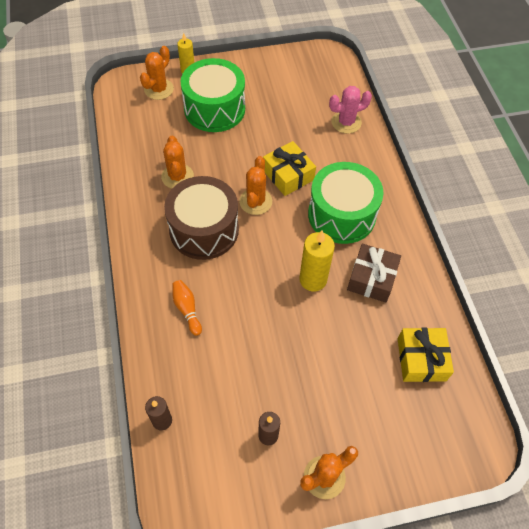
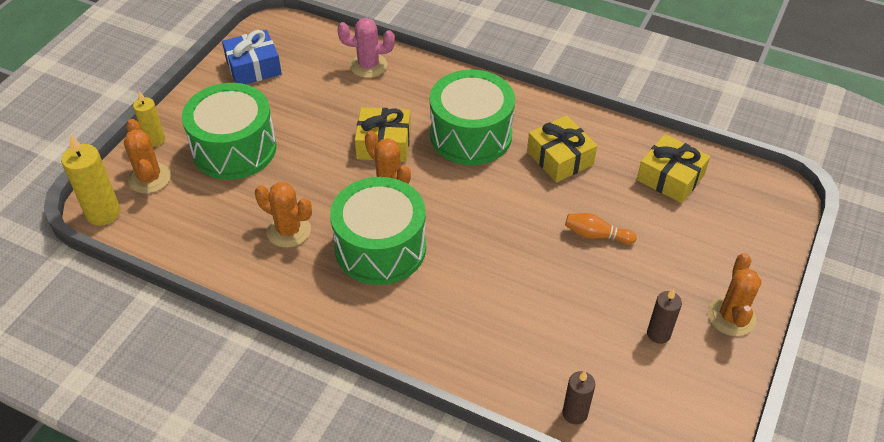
camera: 50 degrees left, 10 degrees down
(187, 309) = (464, 318): orange bowling pin -> orange bowling pin (596, 235)
(204, 230) = (380, 248): brown drum -> green drum
(286, 71) = (253, 67): none -> blue gift
(313, 279) = (522, 199): yellow candle -> yellow candle (103, 213)
(346, 122) = (368, 66): pink cactus -> pink cactus turned 75 degrees clockwise
(372, 278) = (560, 158): brown gift -> yellow gift

